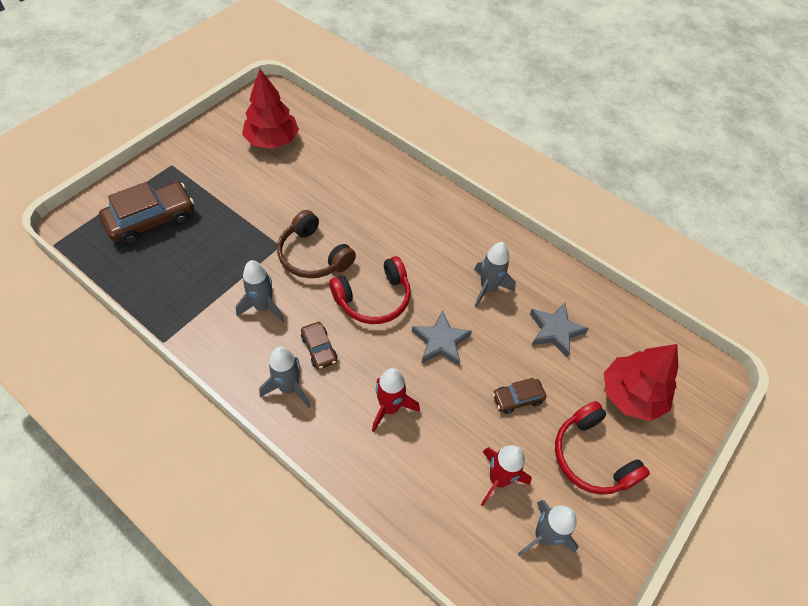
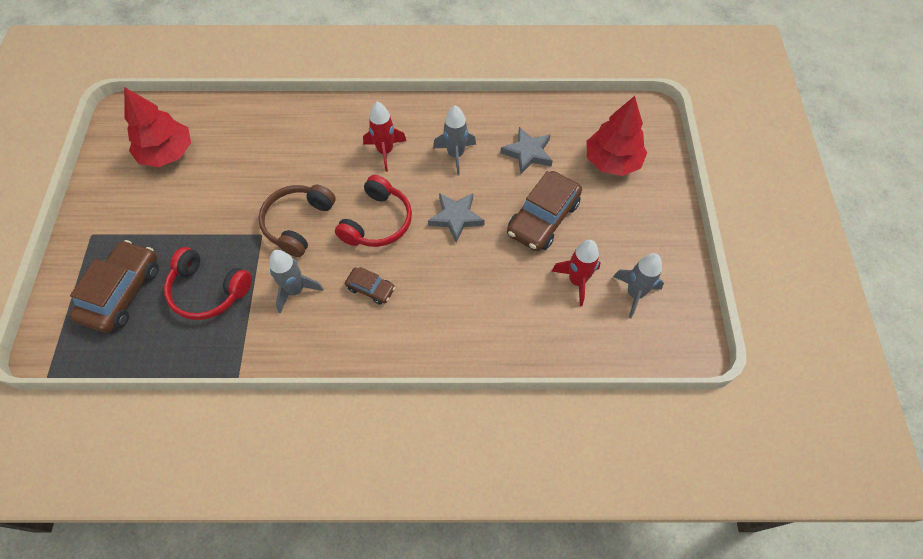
camera: 35 degrees left, 5 degrees up
(289, 388) = (375, 333): grey rocket -> none
(313, 256) = (298, 223): brown headphones -> brown headphones turned 105 degrees clockwise
(390, 408) = (462, 290): red rocket -> red rocket (385, 151)
(517, 398) = (543, 218): brown car -> brown car, size x1.93
(591, 457) = (621, 221): red headphones -> red headphones (208, 291)

